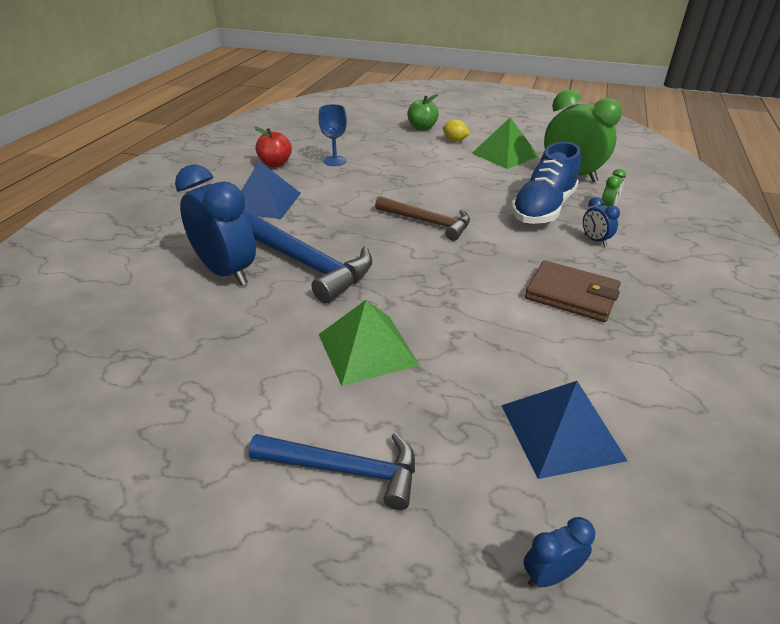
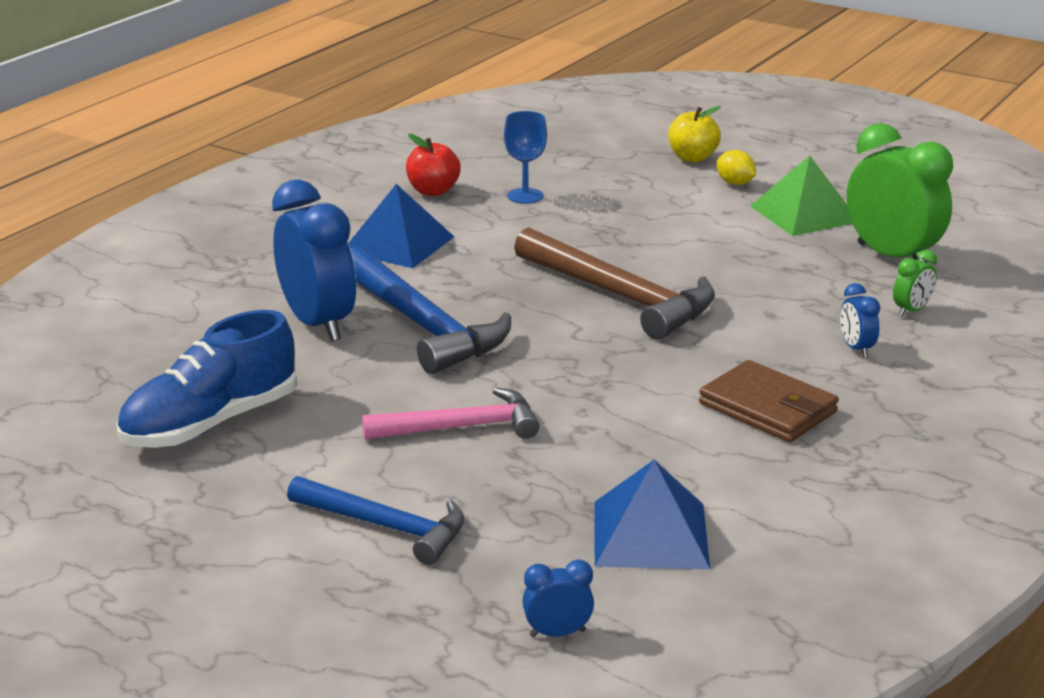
camera: 15 degrees right, 10 degrees down
(367, 349) = (461, 427): green pyramid -> pink hammer
(422, 128) = (692, 158): green apple -> yellow apple
(427, 222) = (620, 297): brown hammer -> brown hammer, size x1.55
(543, 209) = (808, 299): blue shoe -> blue shoe (211, 423)

